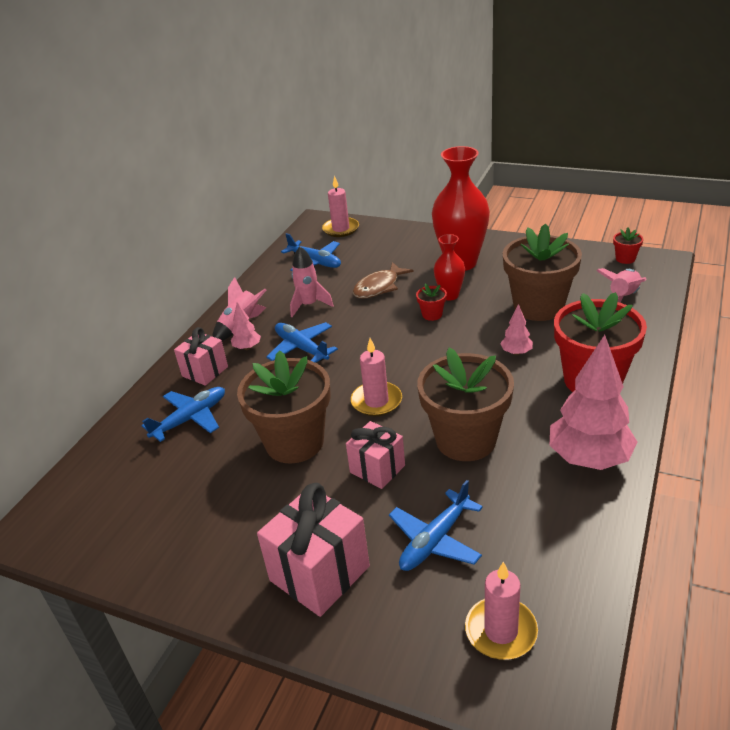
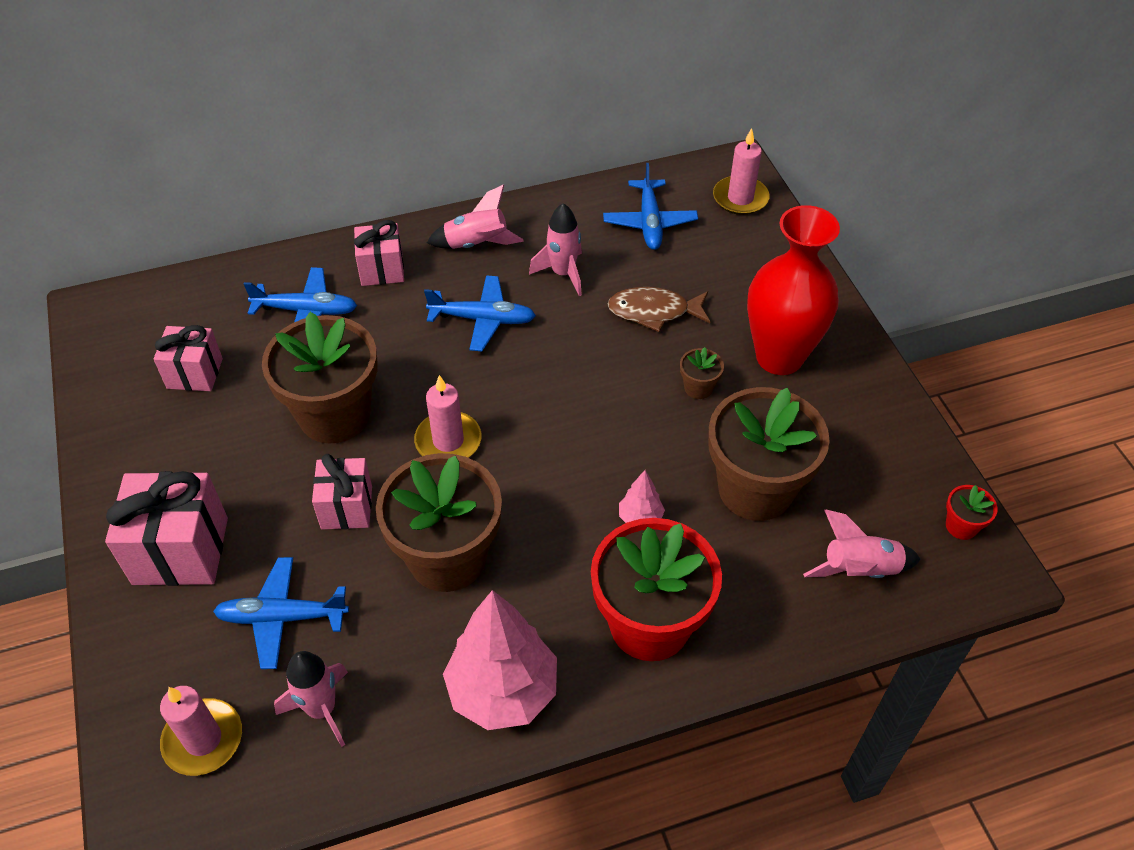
camera: 45 degrees right, 15 degrees up
(168, 498) = (195, 373): none -> pink gift
(247, 347) = (446, 275): pink tree -> none
(301, 348) = (483, 319): blue plane -> blue plane turned 90 degrees clockwise
(432, 314) = (644, 394): red flower pot -> none
(450, 295) = (698, 388): red vase -> brown flower pot
(531, 551) = (322, 709): none -> pink rocket

